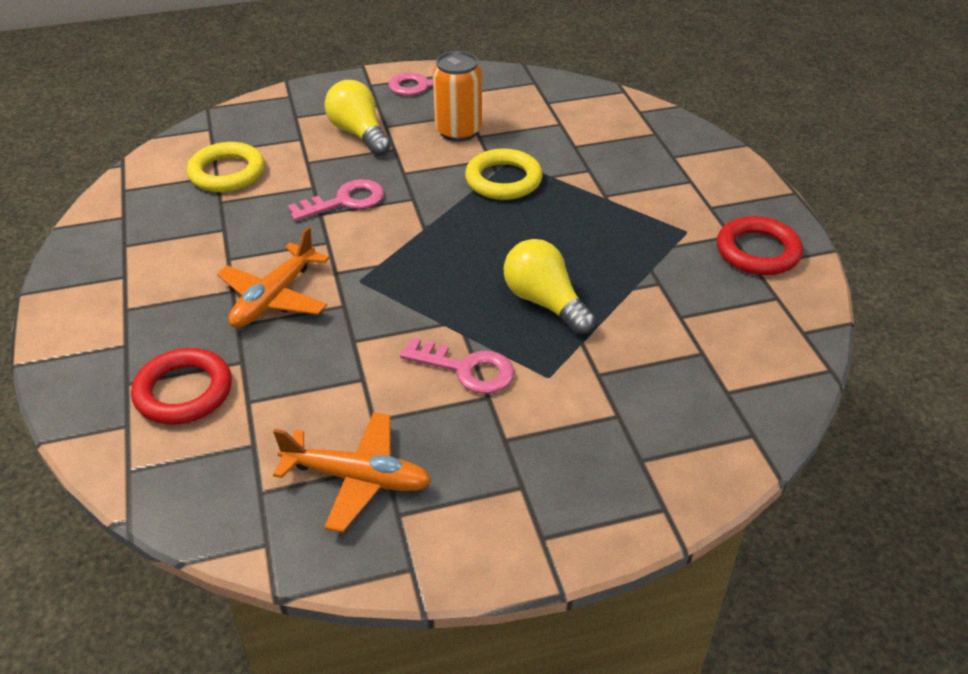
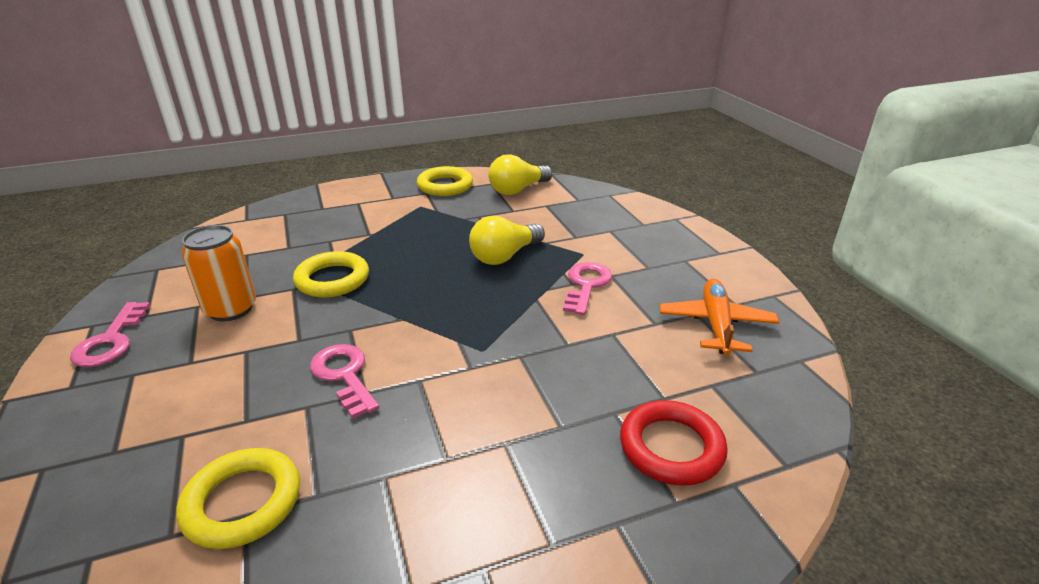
camera: 95 degrees left, 10 degrees down
(274, 298) = (515, 405): orange plane -> none
(359, 134) = (198, 381): yellow light bulb -> yellow light bulb (518, 190)
(757, 251) = (445, 186): red ring -> yellow ring

